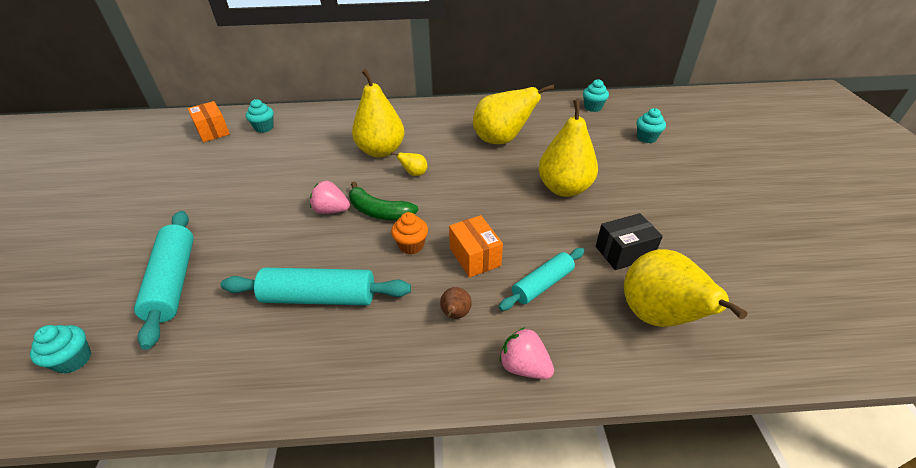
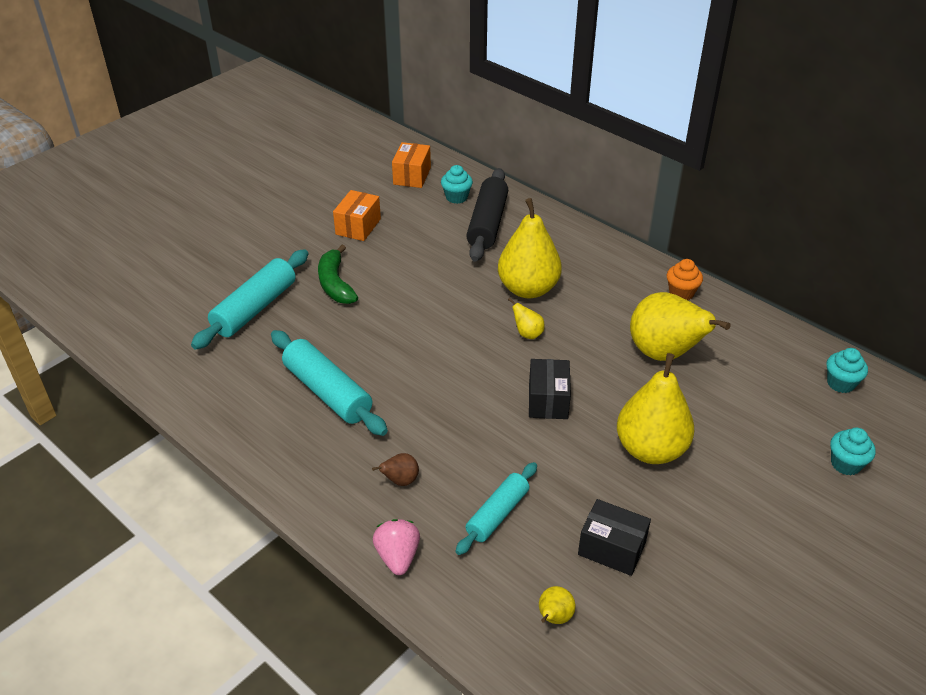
camera: 45 degrees right, 0 degrees up
(74, 360) = (158, 326): turquoise cupcake -> none
(306, 131) = (487, 224): none -> black rolling pin
(331, 210) = (417, 323): pink strawberry -> none
(379, 211) = (452, 351): green banana -> green banana (335, 284)
(411, 245) = (439, 400): orange cupcake -> orange cupcake (681, 293)
(475, 257) = (476, 449): orange box -> orange box (358, 226)
(477, 200) = (548, 400): none -> black box
(542, 284) = (497, 514): turquoise rolling pin -> turquoise rolling pin turned 60 degrees counterclockwise
(658, 317) = (554, 618): yellow pear -> yellow pear, size x0.42

